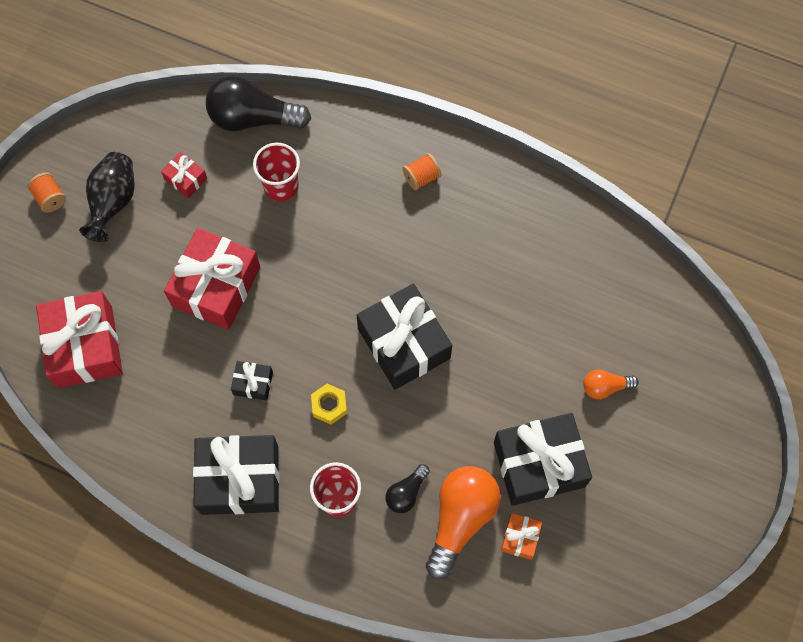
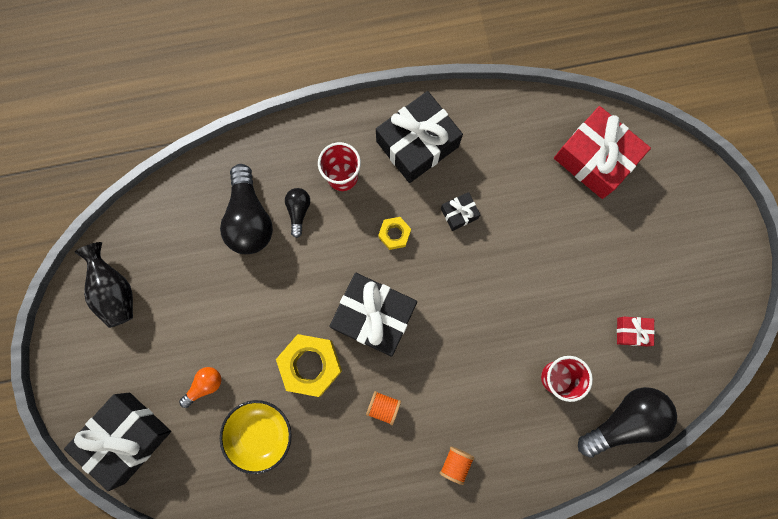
camera: 145 degrees right, 10 degrees up
(50, 198) = (715, 246): orange spool -> orange spool (383, 407)
(113, 202) = (668, 275): black vase -> black vase (115, 291)
(216, 286) = (541, 264): red gift -> none
(460, 519) = (249, 218): orange light bulb -> black light bulb
(493, 340) = (311, 365): none -> yellow nut
(520, 538) = (200, 234): orange gift -> none
(539, 464) = (218, 294): black gift -> black gift (127, 437)
(579, 311) = (260, 434): none -> yellow bowl

